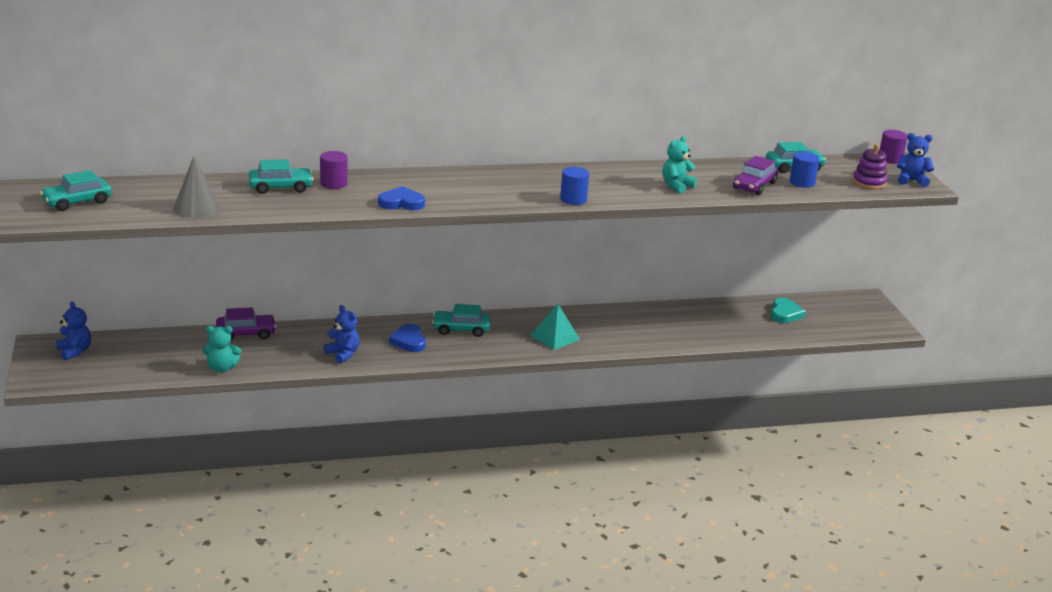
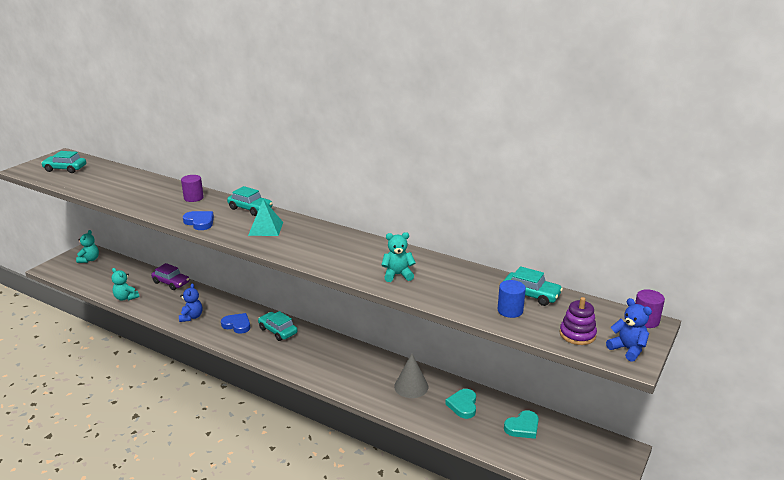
camera: 45 degrees right, 0 degrees up
(75, 351) = (89, 260): blue teddy bear -> turquoise teddy bear
(196, 208) = (101, 189): grey cone -> grey cone (411, 386)
(280, 187) = (164, 191): turquoise car -> turquoise car (250, 209)
(409, 341) = (237, 325): blue heart -> blue heart turned 90 degrees clockwise
(555, 337) = (322, 363): turquoise pyramid -> turquoise pyramid (266, 228)
(573, 199) = (303, 258): blue cylinder -> none
(721, 318) = (463, 405): none -> turquoise heart
(754, 186) = (461, 297): purple car -> none

